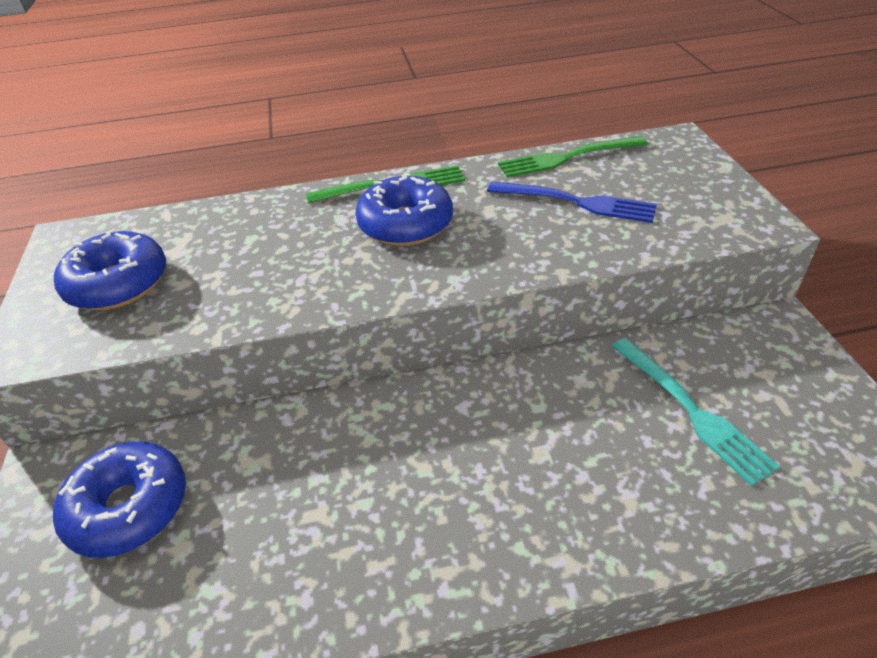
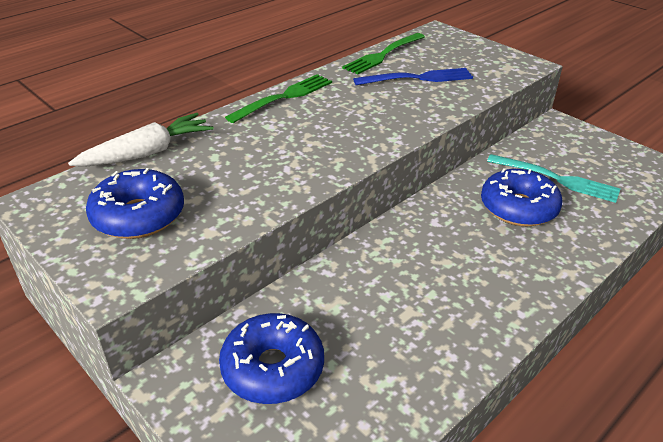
camera: 35 degrees left, 5 degrees down
(200, 214) = (147, 153): none -> white carrot
(405, 224) = (322, 117): blue donut -> blue donut (518, 208)

